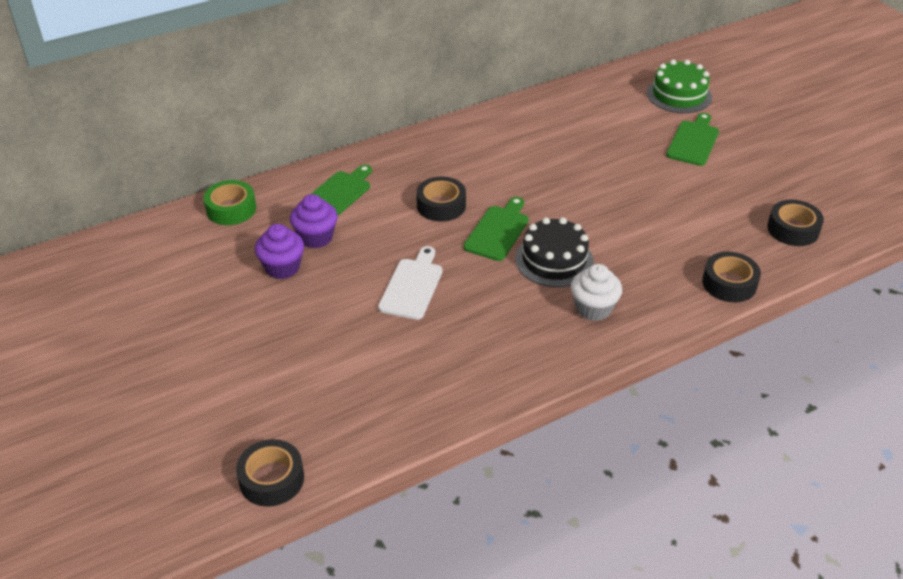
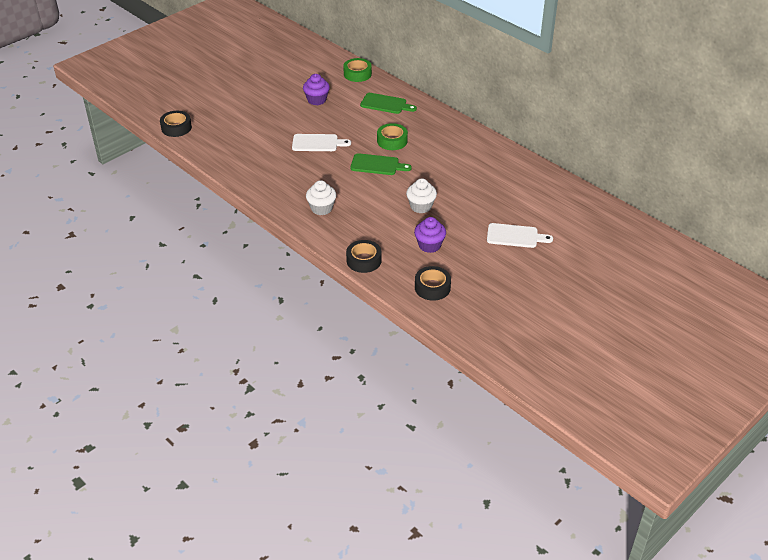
camera: 75 degrees right, 0 degrees up
(316, 237) = (345, 105): purple cupcake -> purple cupcake (429, 245)
(441, 205) = (392, 141): black tape -> green tape
(554, 260) = (359, 189): black cake -> none
(613, 207) = (421, 206): none -> white cupcake
(679, 95) = (573, 225): green cake -> none
(693, 141) = (515, 236): green cutting board -> white cutting board

